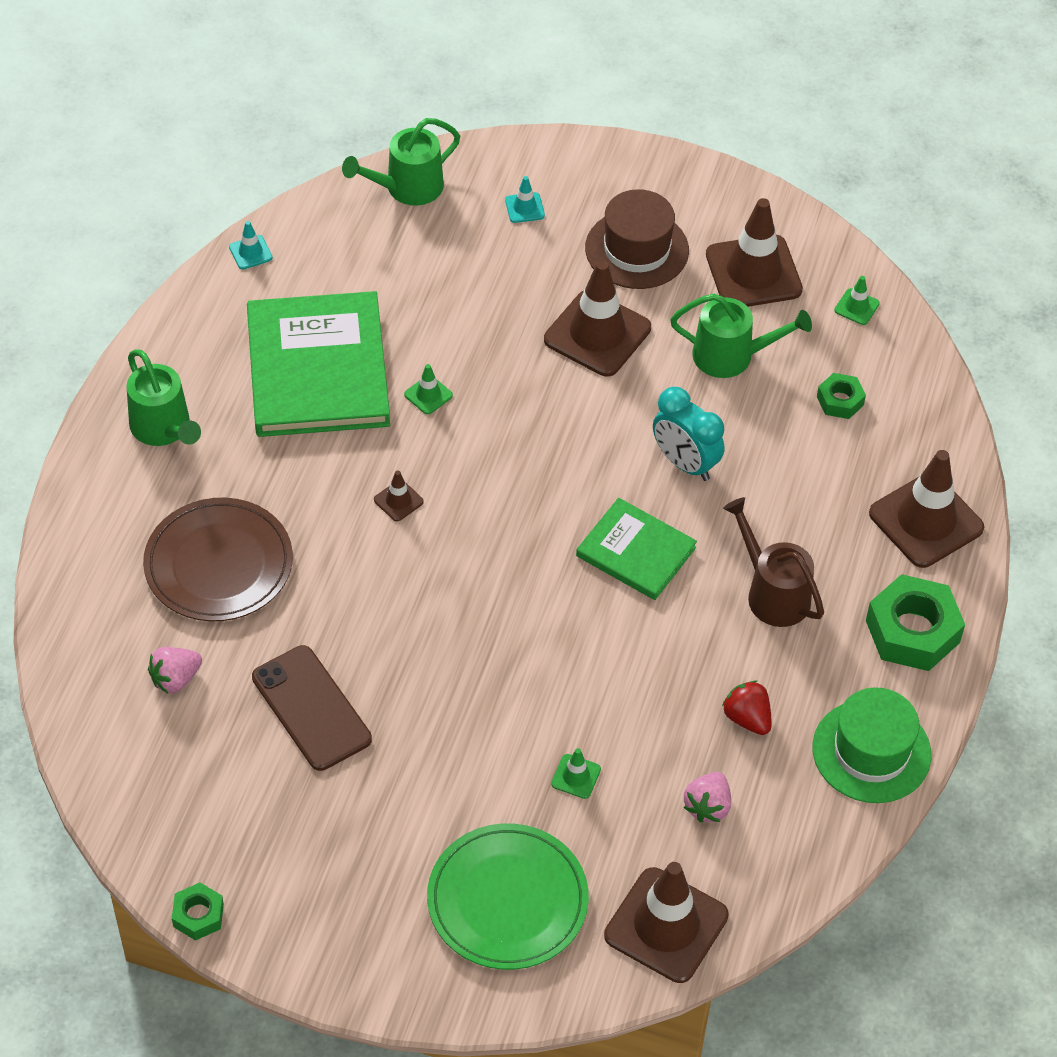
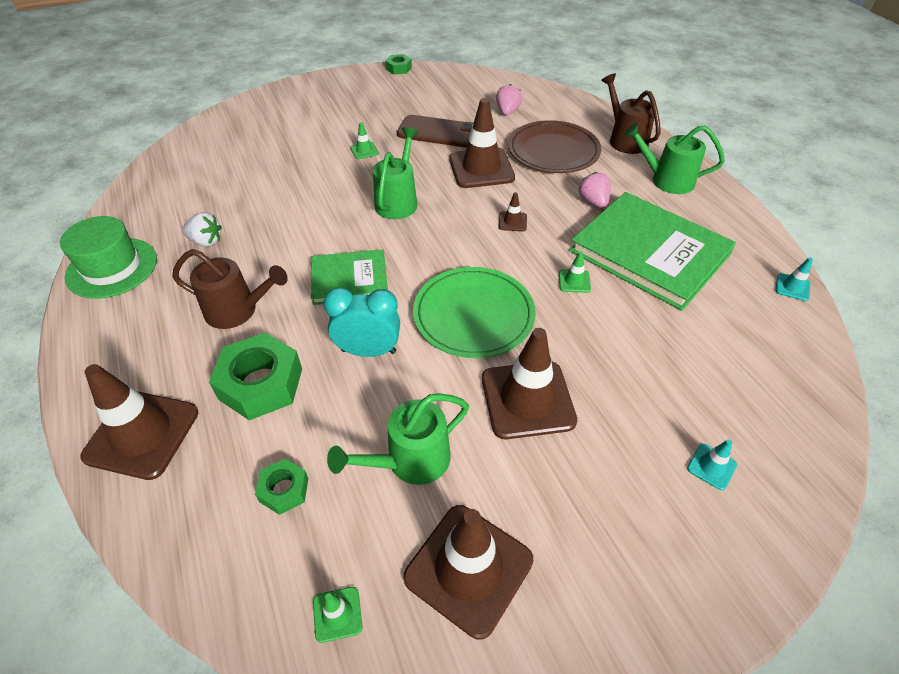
camera: 140 degrees right, 5 degrees down
(111, 517) = (624, 139): none -> brown watering can
(407, 188) = (801, 409): green watering can -> green watering can (398, 201)
(507, 900) = (276, 125): green plate -> green plate (473, 315)
(576, 776) = (284, 173): green traffic cone -> green traffic cone (364, 151)
(637, 249) = (587, 503): brown hat -> none
(666, 925) = (190, 151): brown traffic cone -> brown traffic cone (481, 168)
(707, 806) = (201, 197): pink strawberry -> pink strawberry (593, 202)
(747, 718) = (206, 241): red strawberry -> white strawberry
(912, 631) = (115, 348): green nut -> green nut (261, 384)

